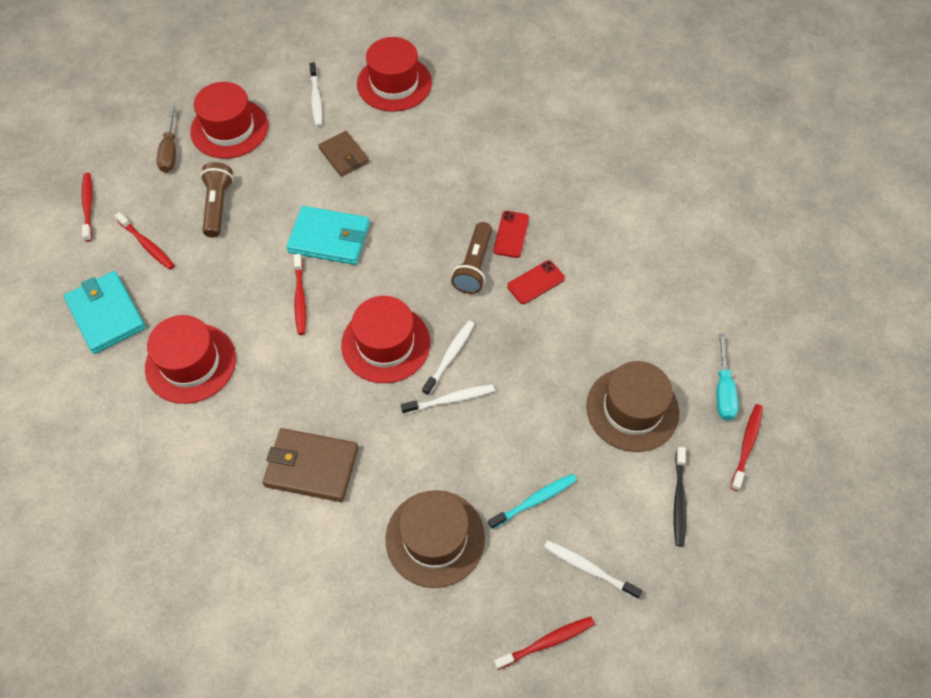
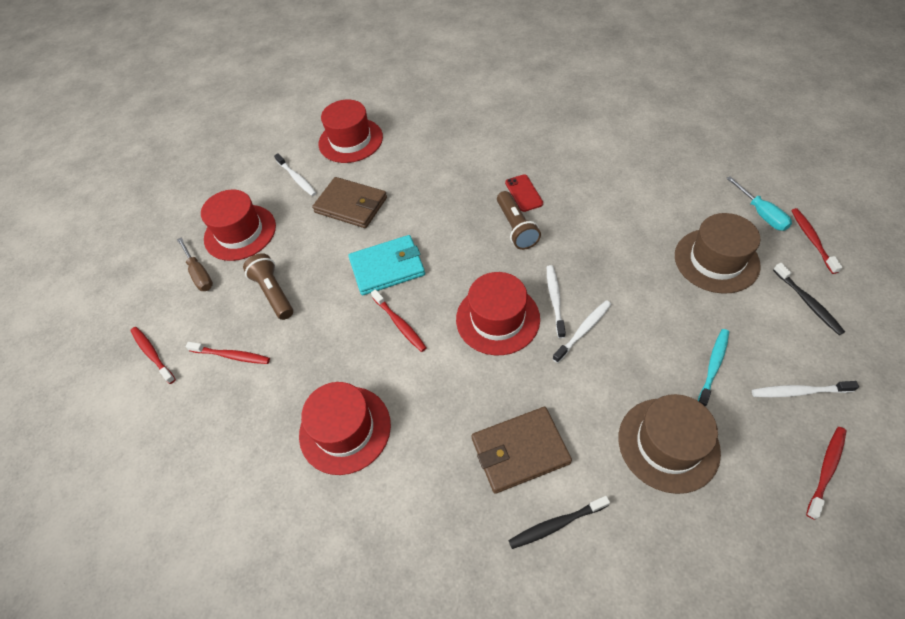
camera: 25 degrees left, 5 degrees down
(106, 314) = (234, 434): turquoise wallet -> none
(292, 540) = (556, 524): none -> black toothbrush
(344, 156) = (351, 205): brown wallet -> brown wallet, size x1.51
(536, 282) = (570, 215): red phone -> none

